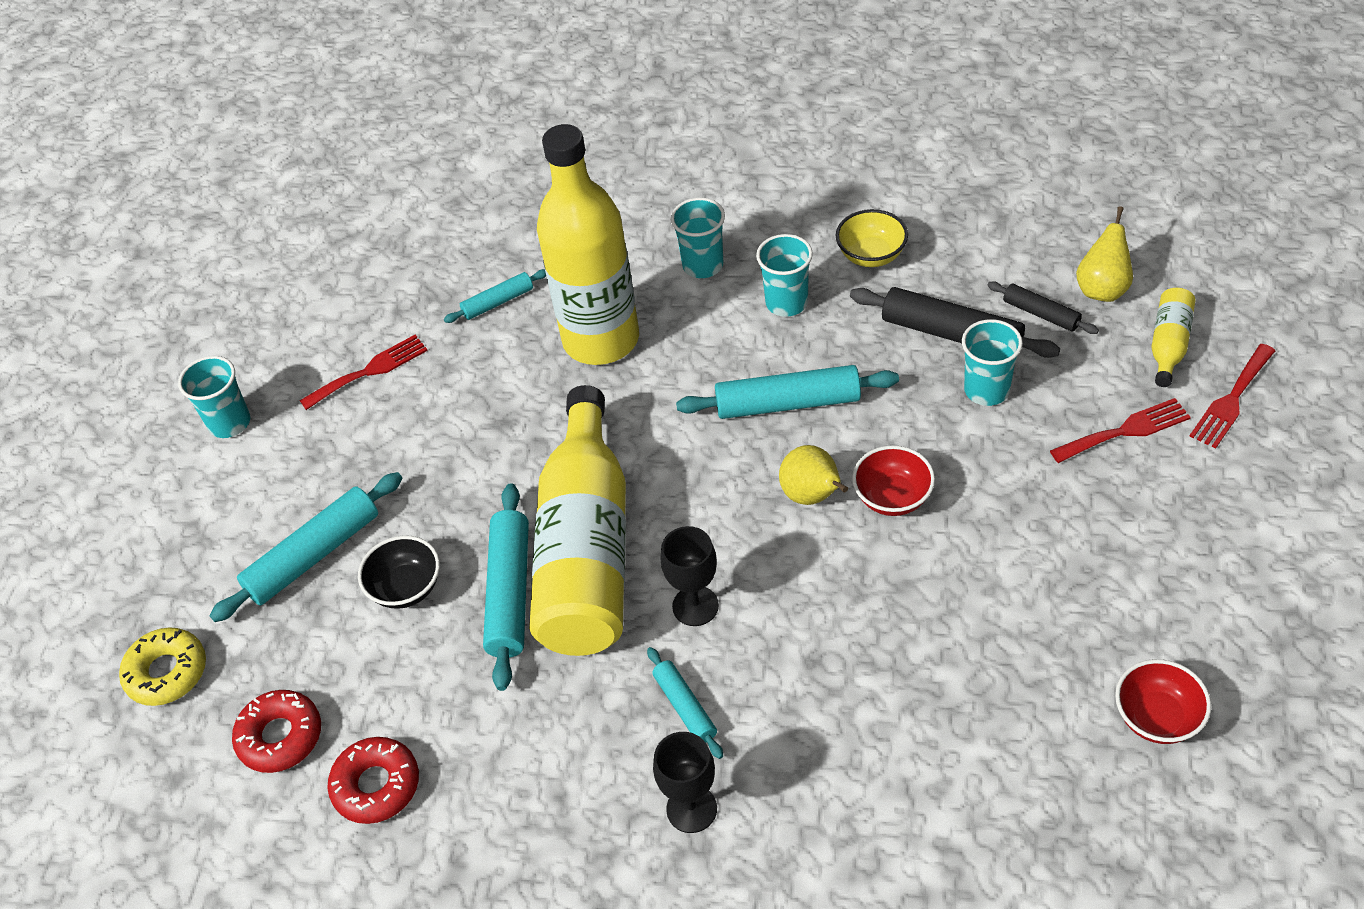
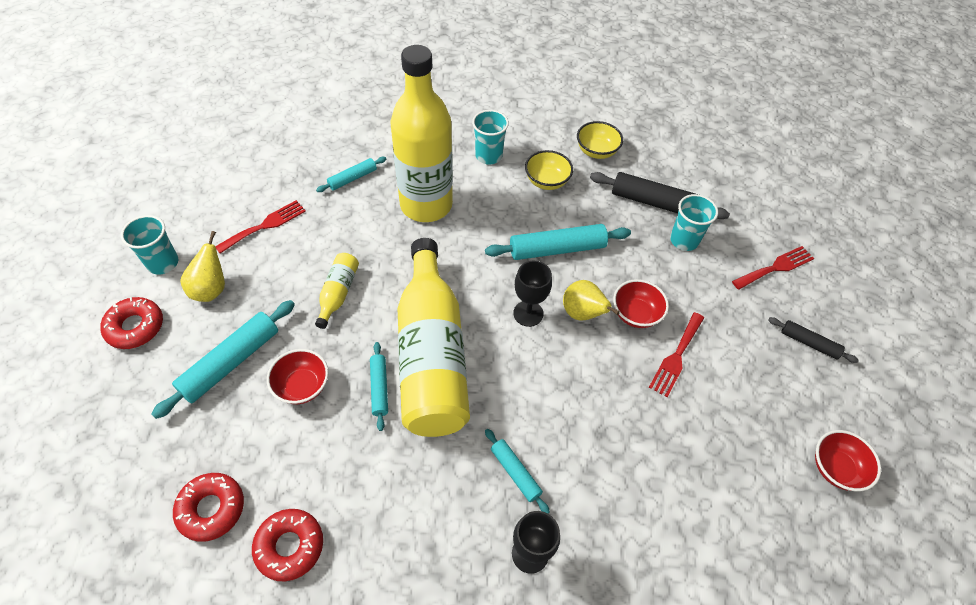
camera: 15 degrees left, 5 degrees up
(167, 672) = (118, 459): yellow donut -> none
(191, 507) = (135, 327): none -> red donut
(406, 588) = (302, 386): black bowl -> red bowl
(510, 592) = (379, 388): turquoise rolling pin -> turquoise rolling pin, size x0.56
(695, 606) = (513, 395): black goblet -> black goblet (528, 313)
(786, 303) = (546, 181): turquoise cup -> yellow bowl
(1041, 314) = (709, 190): black rolling pin -> black rolling pin (809, 343)
(1102, 289) = (743, 175): yellow pear -> yellow pear (211, 289)
(1168, 344) = (790, 211): yellow bottle -> yellow bottle (338, 293)
(1231, 400) = (835, 247): red fork -> red fork (676, 357)

